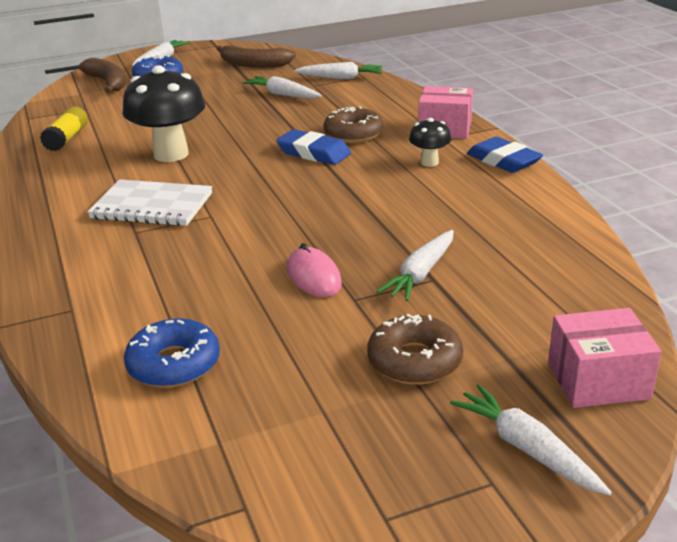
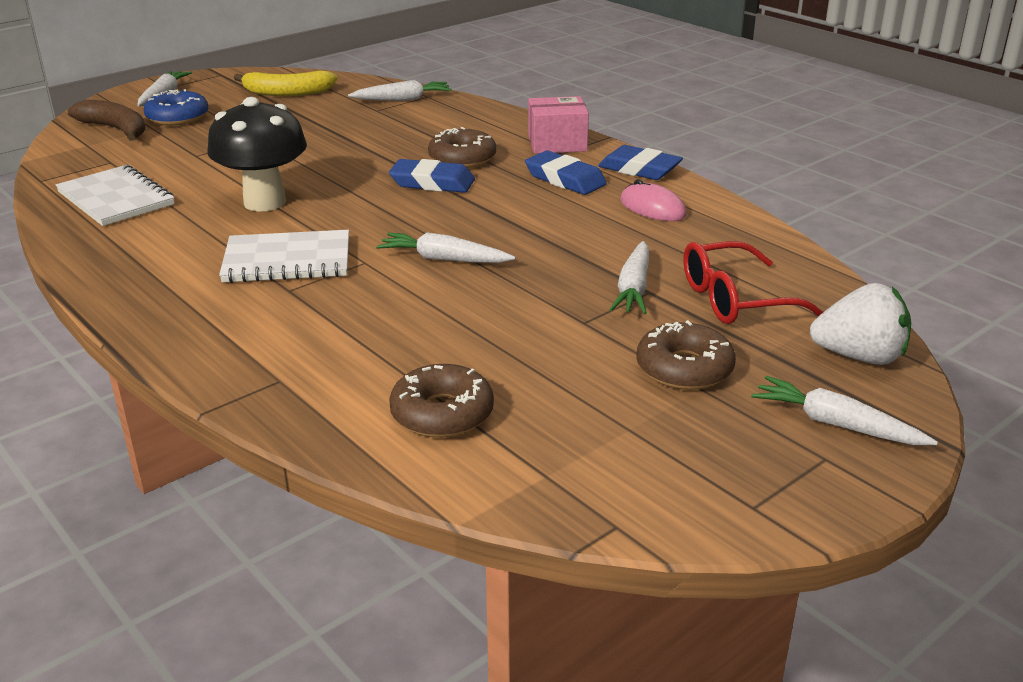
camera: 20 degrees left, 0 degrees up
(67, 139) = (116, 199): yellow glue stick -> white notebook
(174, 364) = (442, 413): blue donut -> brown donut
(254, 64) = (287, 93): brown banana -> yellow banana
(282, 94) = (348, 124): white carrot -> white carrot (444, 259)
(313, 276) = (526, 306): pink mouse -> pink mouse (652, 208)
(429, 162) = (565, 179): black mushroom -> blue eraser
(509, 300) = (734, 300): none -> red glasses
(598, 380) = (859, 356): pink box -> white strawberry

